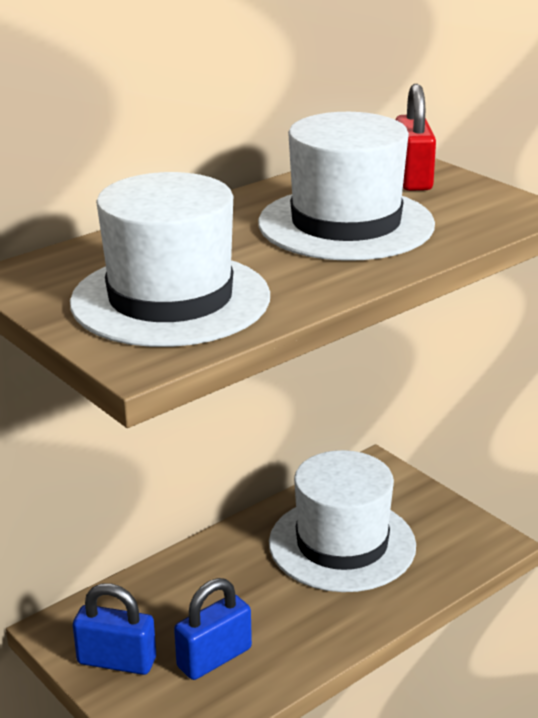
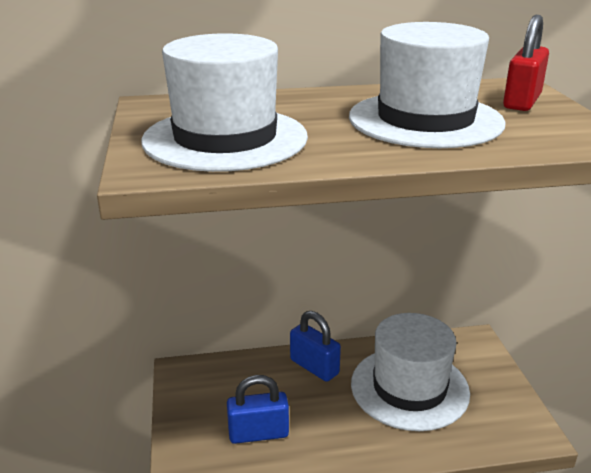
camera: 30 degrees right, 0 degrees up
(117, 661) = (197, 408): blue padlock -> blue padlock (314, 367)

